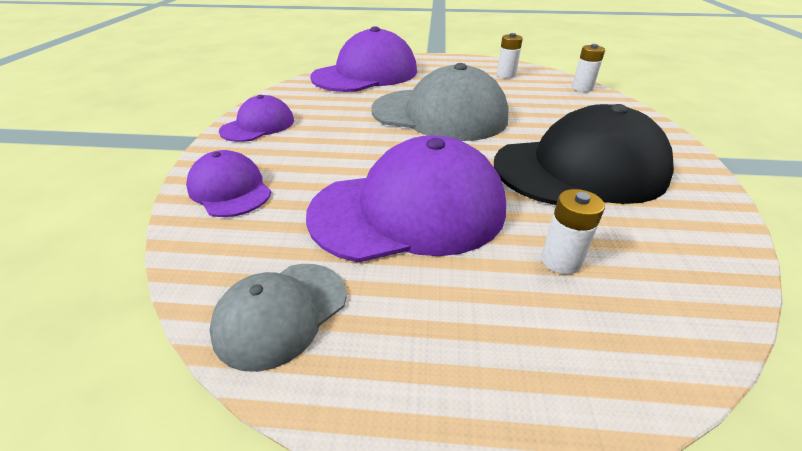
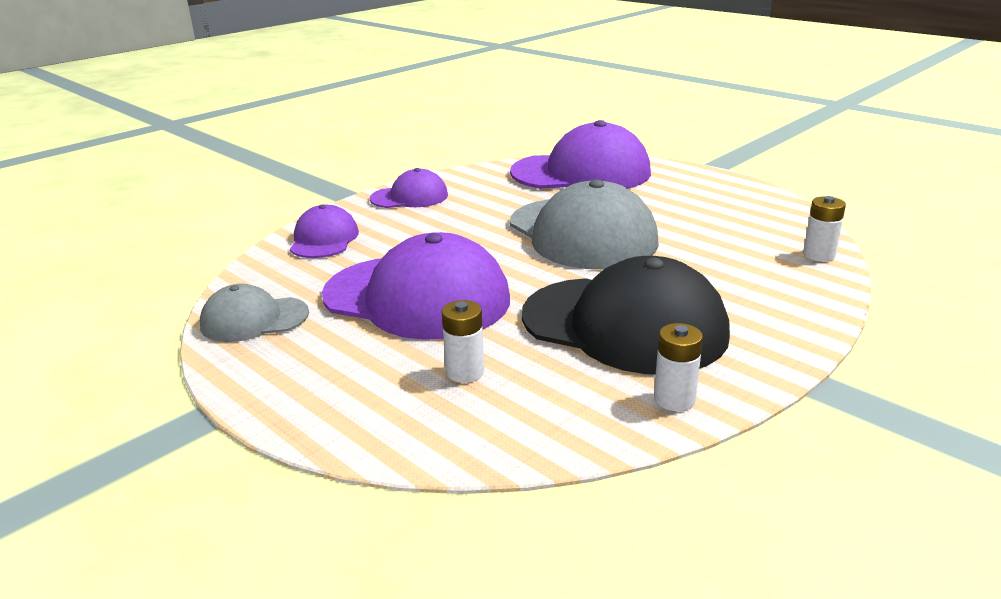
camera: 40 degrees right, 10 degrees down
(506, 75) = (747, 213): white battery -> white battery (674, 399)

